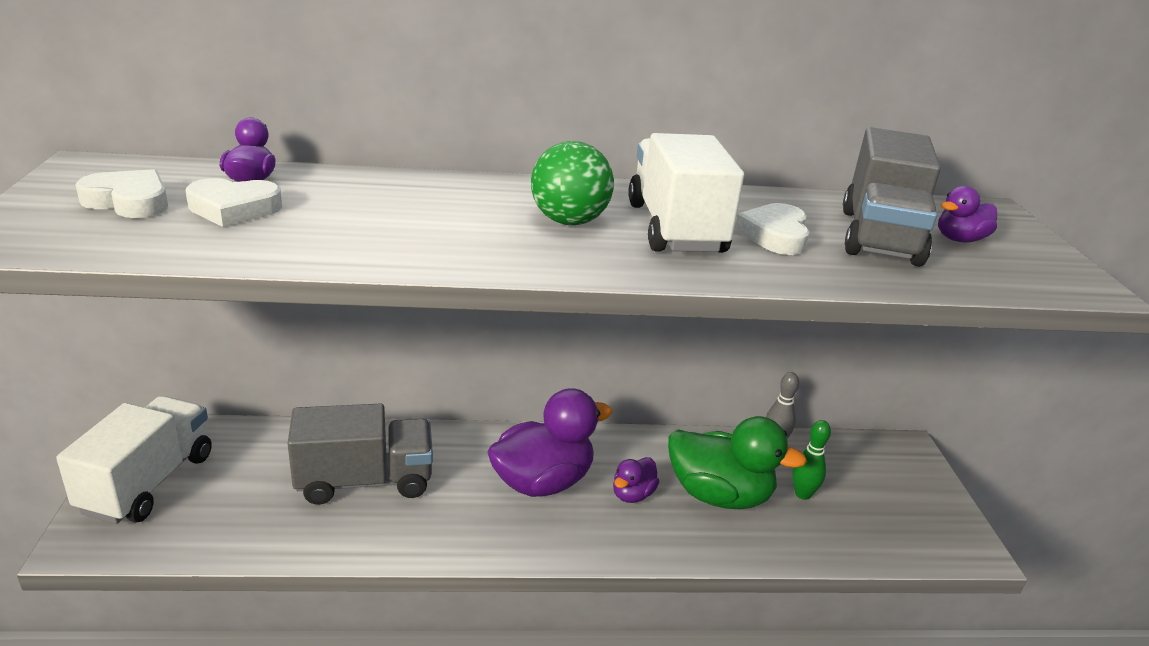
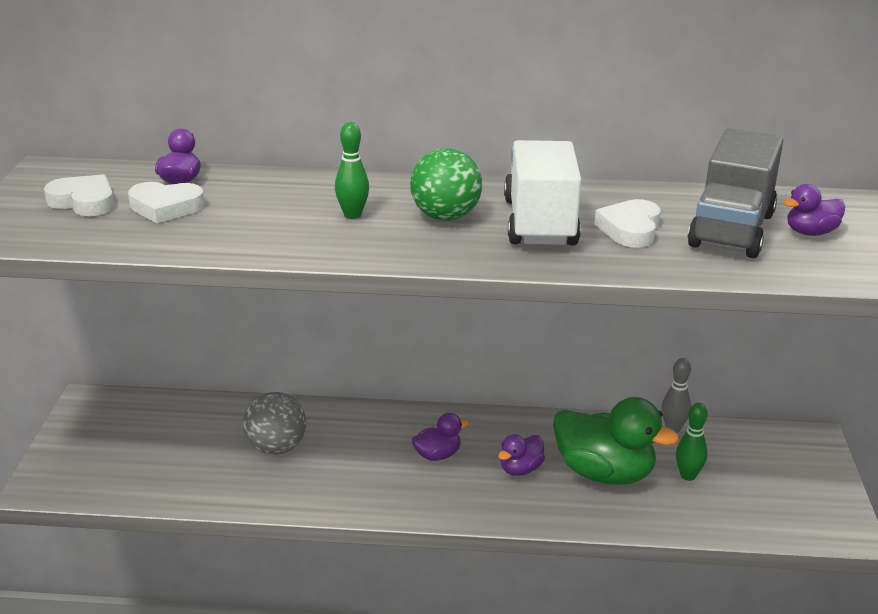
camera: 10 degrees right, 0 degrees up
(148, 482) = (91, 442): white truck -> none
(365, 481) = (276, 448): grey truck -> grey ball
(462, 219) = (352, 215): none -> green bowling pin
(542, 482) = (437, 455): purple duck -> purple duck, size x0.49

